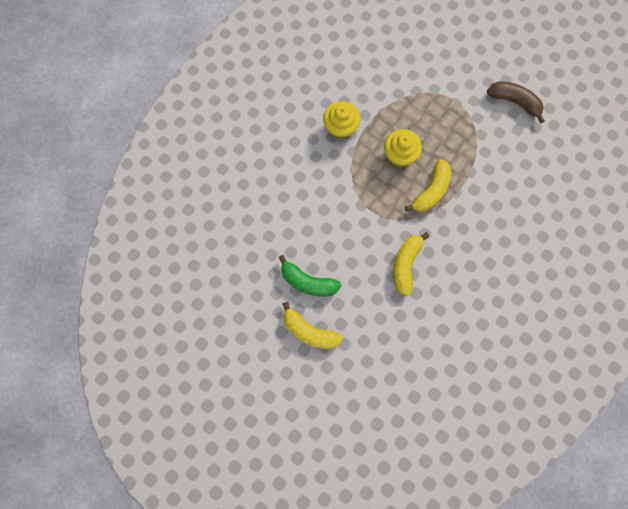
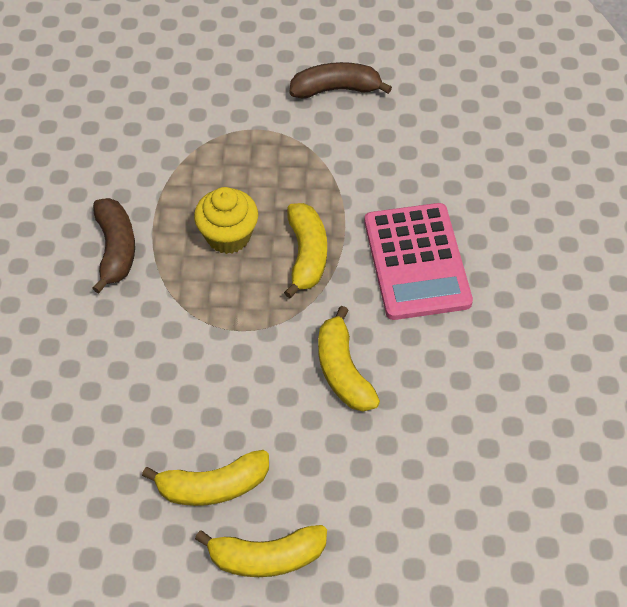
camera: 35 degrees left, 20 degrees down
(308, 282) = (213, 486): green banana -> yellow banana
(340, 128) = (115, 249): yellow cupcake -> brown banana
(484, 230) = (416, 262): none -> pink calculator

